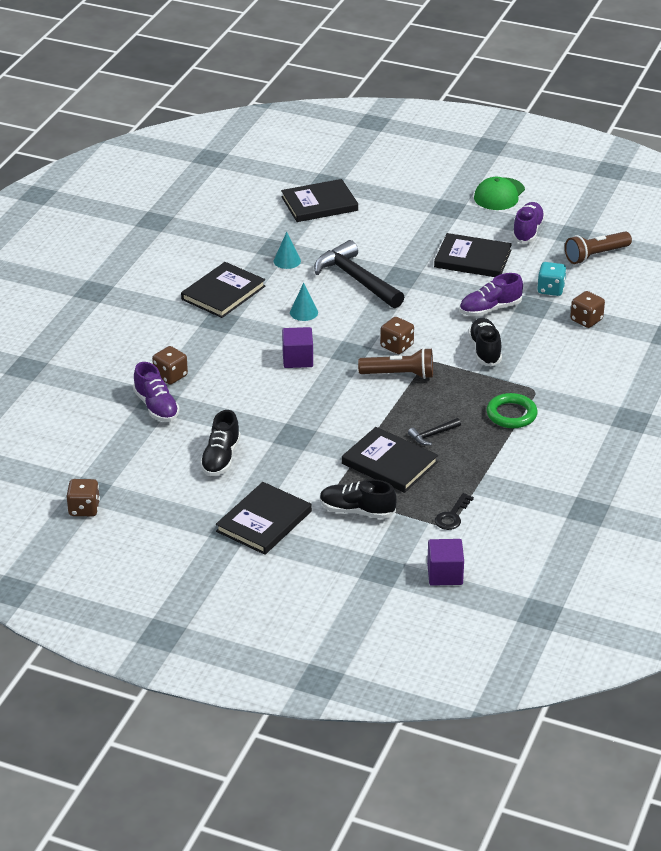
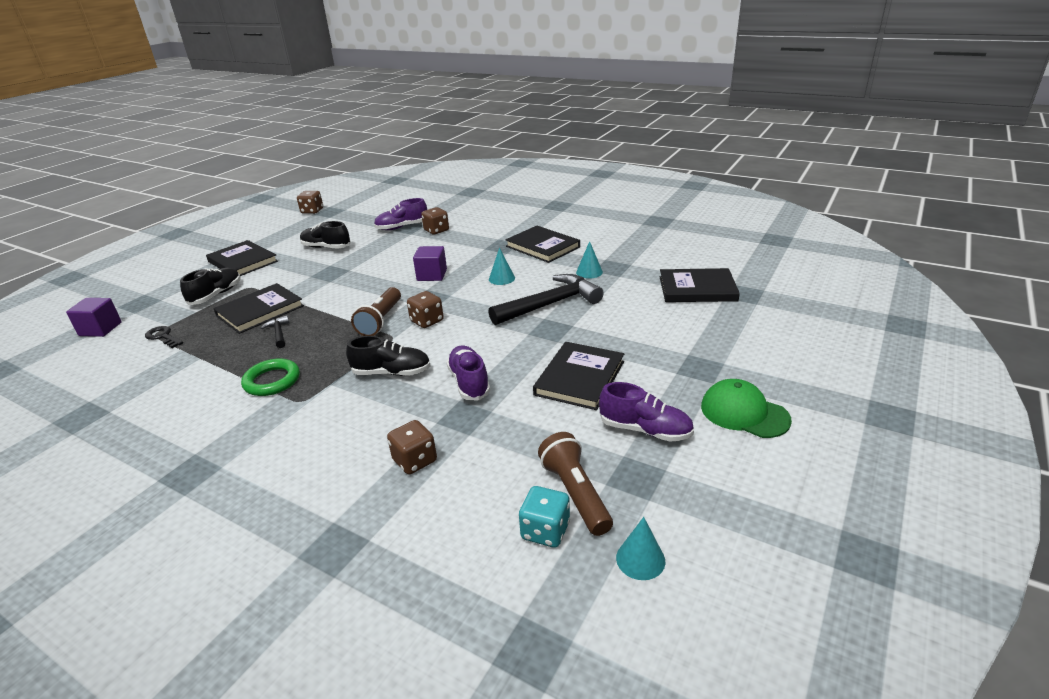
camera: 100 degrees right, 5 degrees down
(319, 204) = (697, 289): black book -> black book turned 75 degrees counterclockwise
(551, 289) = (496, 436): turquoise dice -> turquoise dice (545, 531)
(637, 233) = (640, 559): none -> turquoise cone

